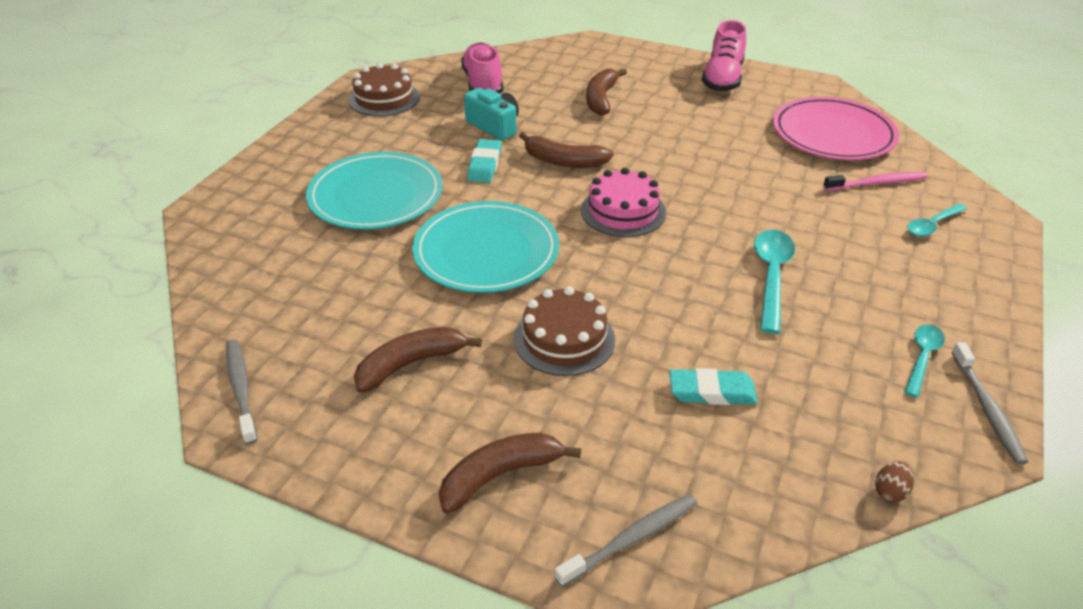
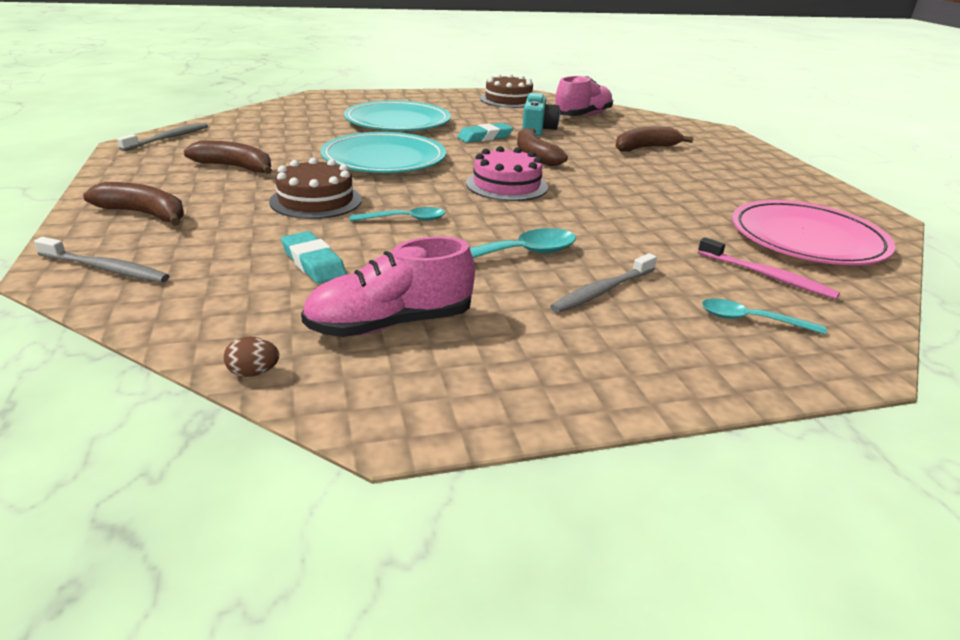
camera: 50 degrees right, 10 degrees down
(722, 79) = (782, 178): pink shoe -> pink shoe (390, 324)
(922, 357) = (494, 355): turquoise spoon -> turquoise spoon (405, 219)
(987, 408) = (454, 412): grey toothbrush -> grey toothbrush (603, 291)

